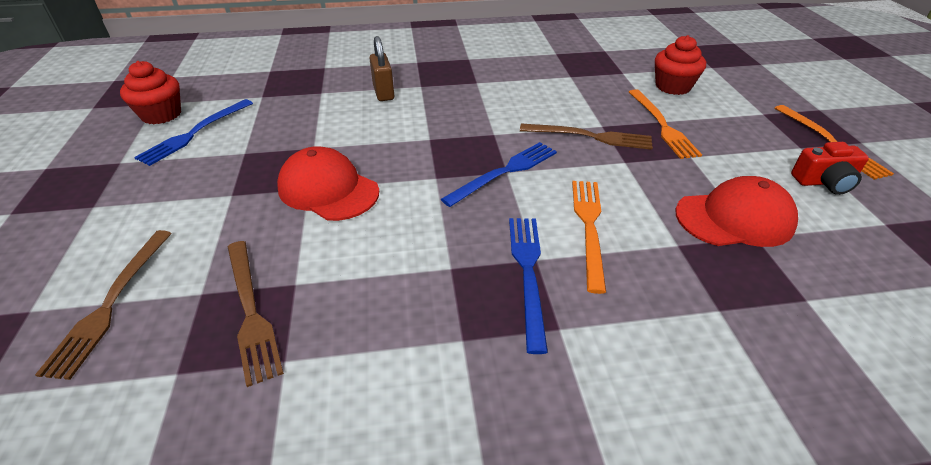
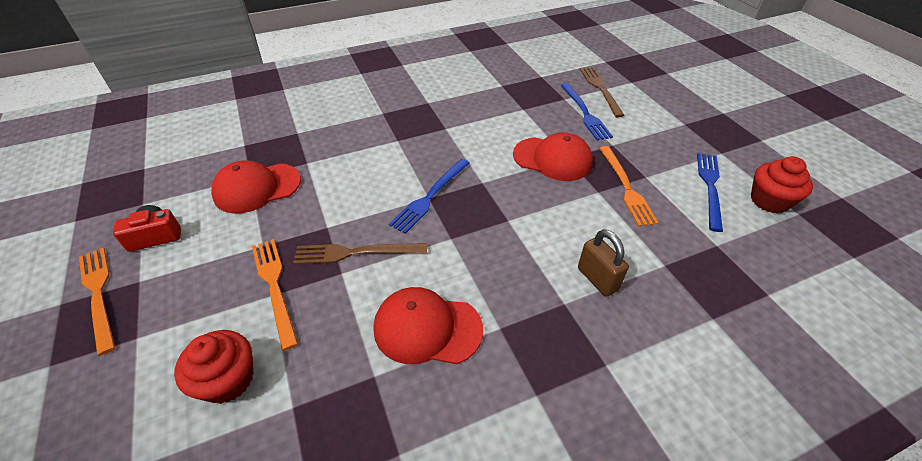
camera: 165 degrees right, 5 degrees up
(250, 311) = (533, 96): brown fork -> none
(528, 273) = (401, 132): blue fork -> blue fork (584, 113)
(530, 88) = (427, 328): none -> red cap
(589, 227) = (364, 164): orange fork -> orange fork (626, 187)

